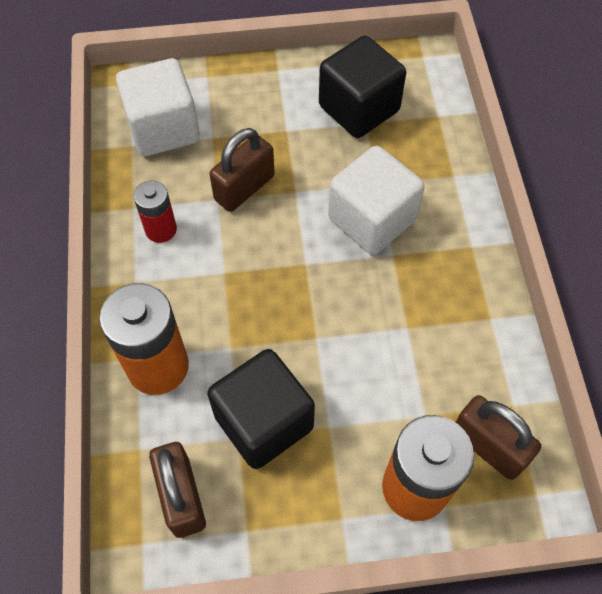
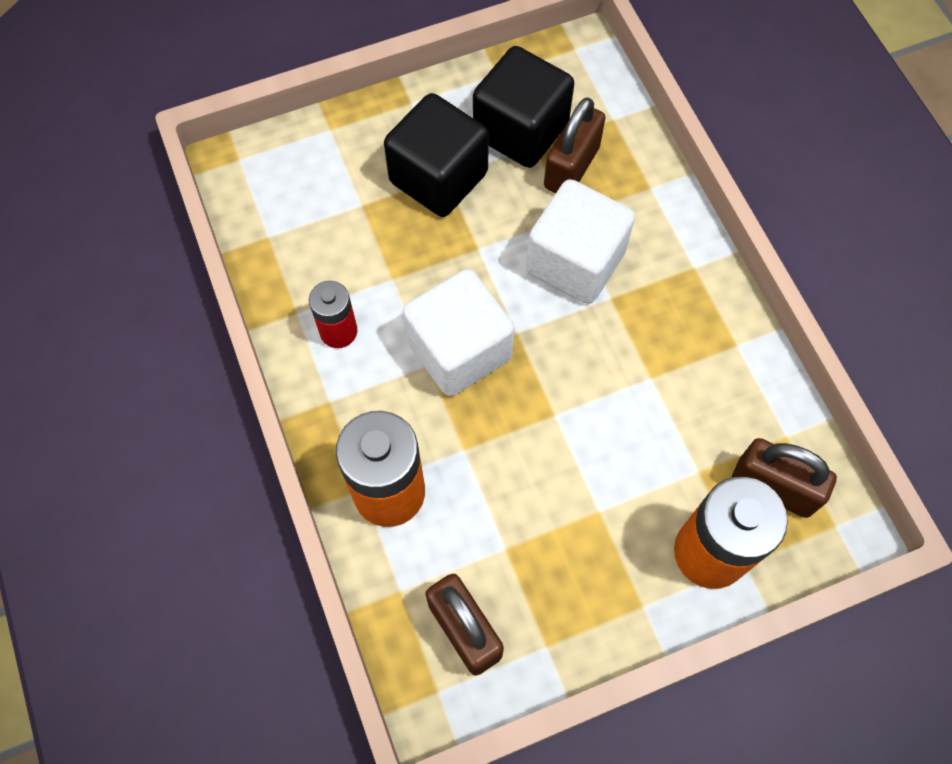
camera: 15 degrees left, 5 degrees up
(163, 129) = (300, 207): white cube -> white cube (459, 350)
(244, 188) = (419, 258): brown padlock -> brown padlock (571, 167)
(263, 422) = (527, 524): black cube -> black cube (438, 178)

